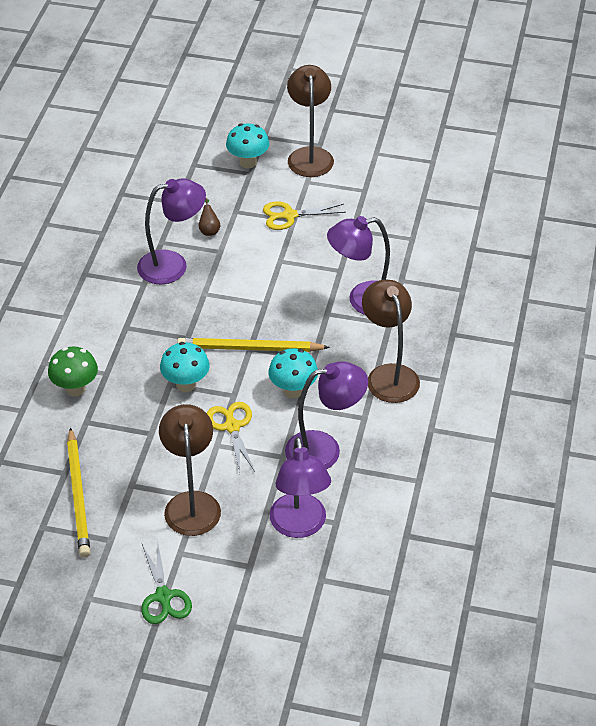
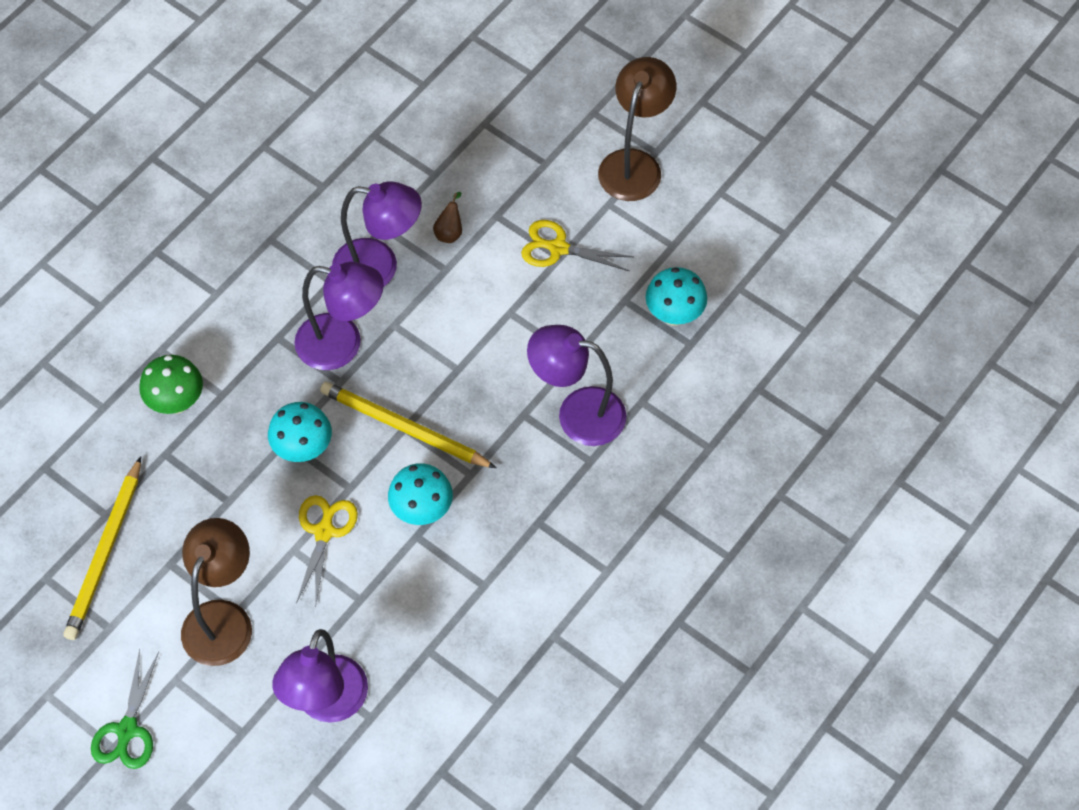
camera: 25 degrees right, 15 degrees up
(248, 162) = (552, 146): turquoise mushroom -> turquoise mushroom (674, 315)
(324, 449) = (413, 610): purple lamp -> purple lamp (342, 345)
(389, 375) = (548, 536): brown lamp -> none

